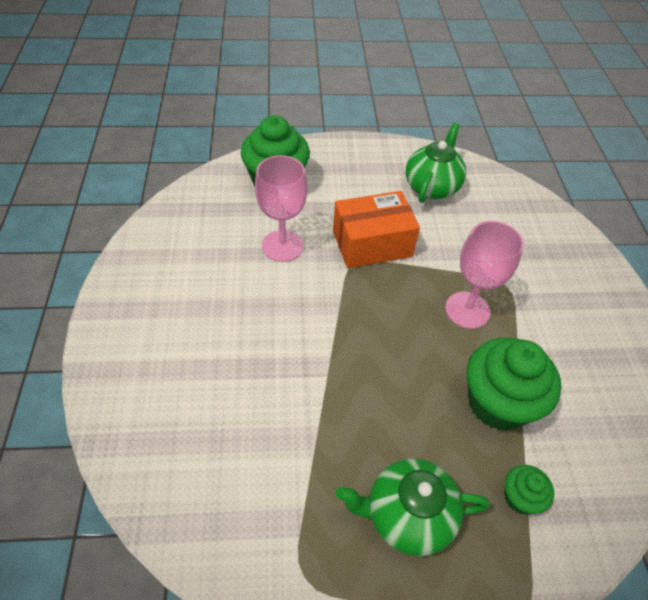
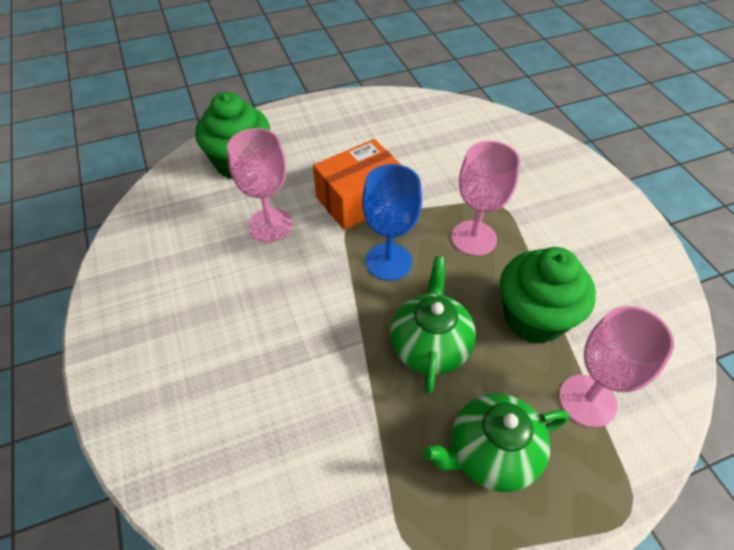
camera: 15 degrees left, 0 degrees up
(378, 309) = (388, 262): none -> blue goblet
(432, 186) = (397, 130): green teapot -> green teapot (430, 346)
(520, 497) = (587, 400): green cupcake -> pink goblet

